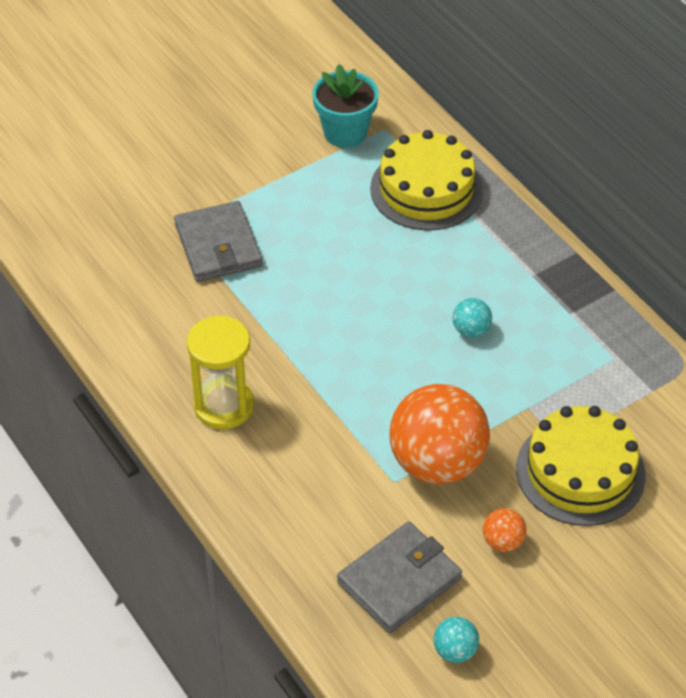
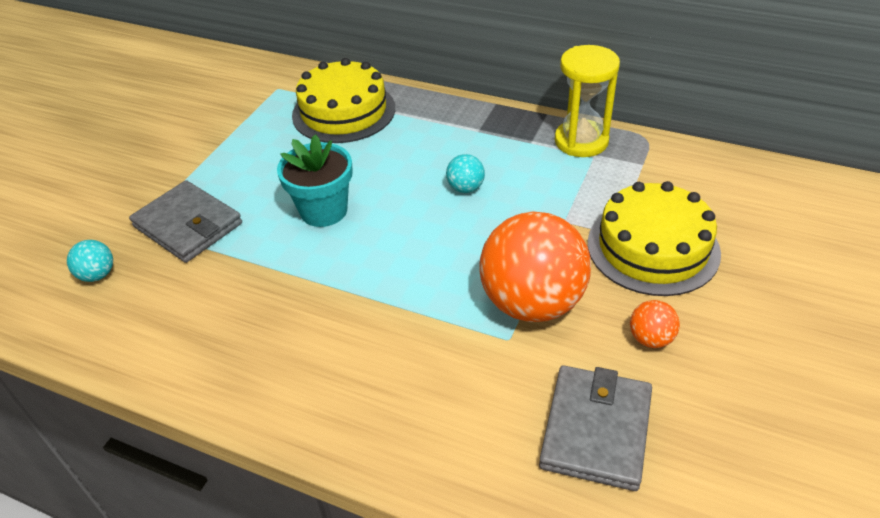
camera: 30 degrees left, 5 degrees down
(224, 406) = (289, 357): yellow hourglass -> yellow hourglass (581, 141)
(345, 132) = (245, 102): turquoise flower pot -> turquoise flower pot (324, 210)
(455, 651) = (711, 469): turquoise ball -> turquoise ball (98, 275)

